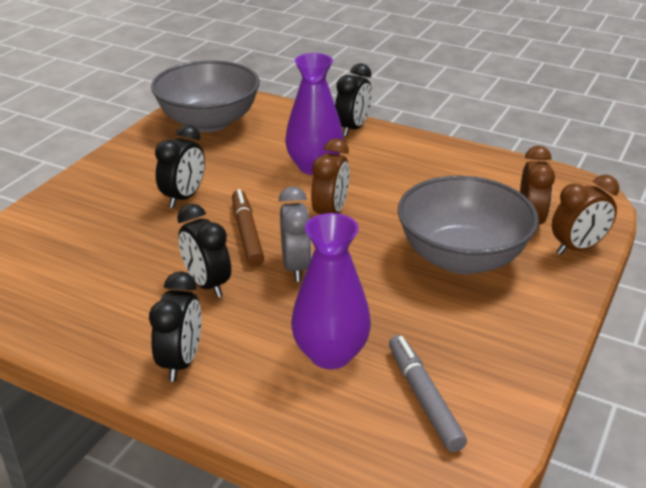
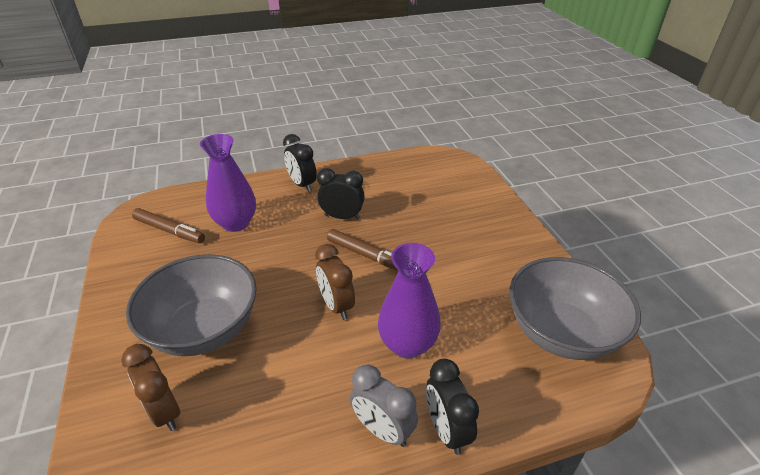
camera: 135 degrees right, 5 degrees up
(184, 197) = (443, 253): black clock -> none
(296, 267) = (308, 253): grey clock -> grey clock (383, 430)
(424, 398) = (169, 231): grey marker -> brown marker
(577, 248) = (105, 405): brown clock -> none

